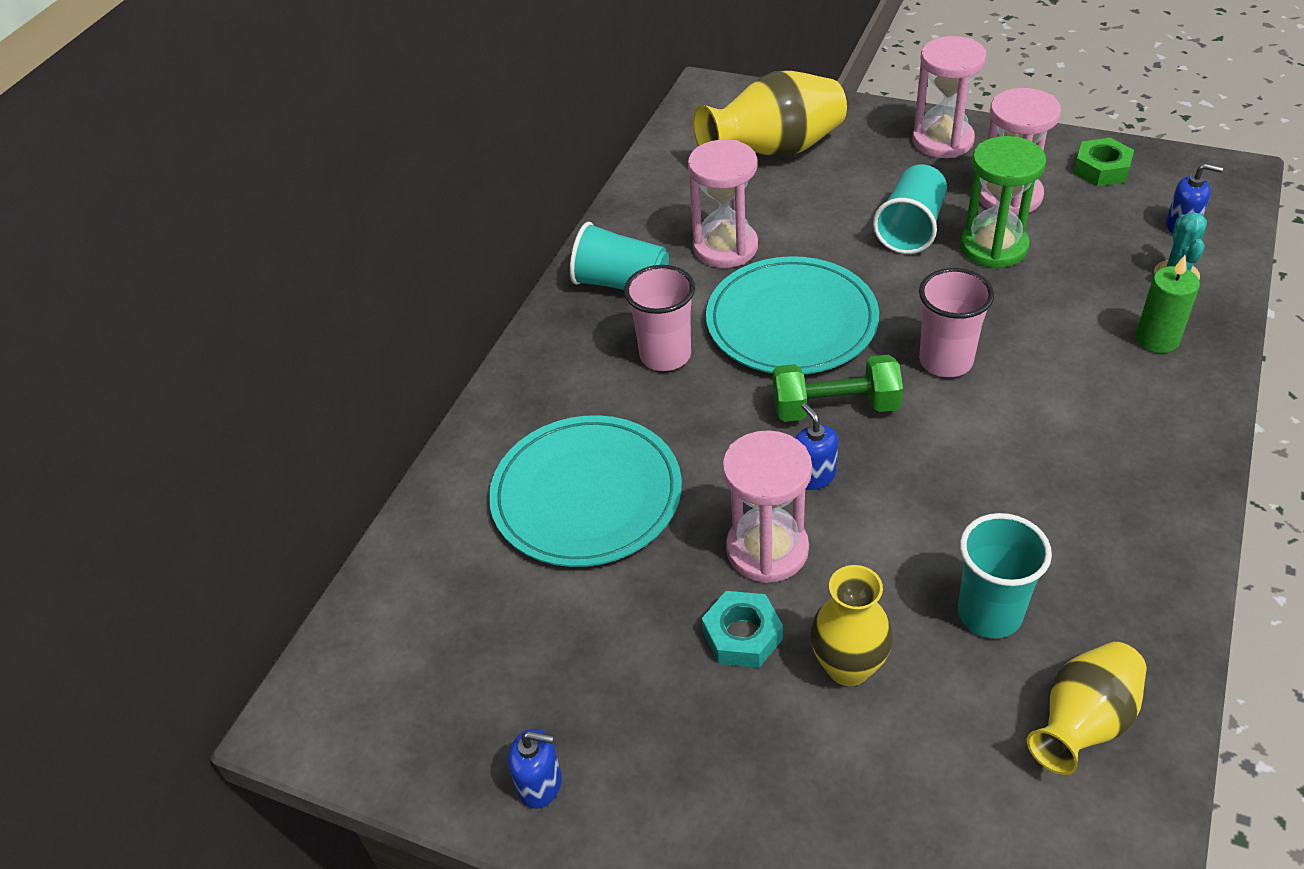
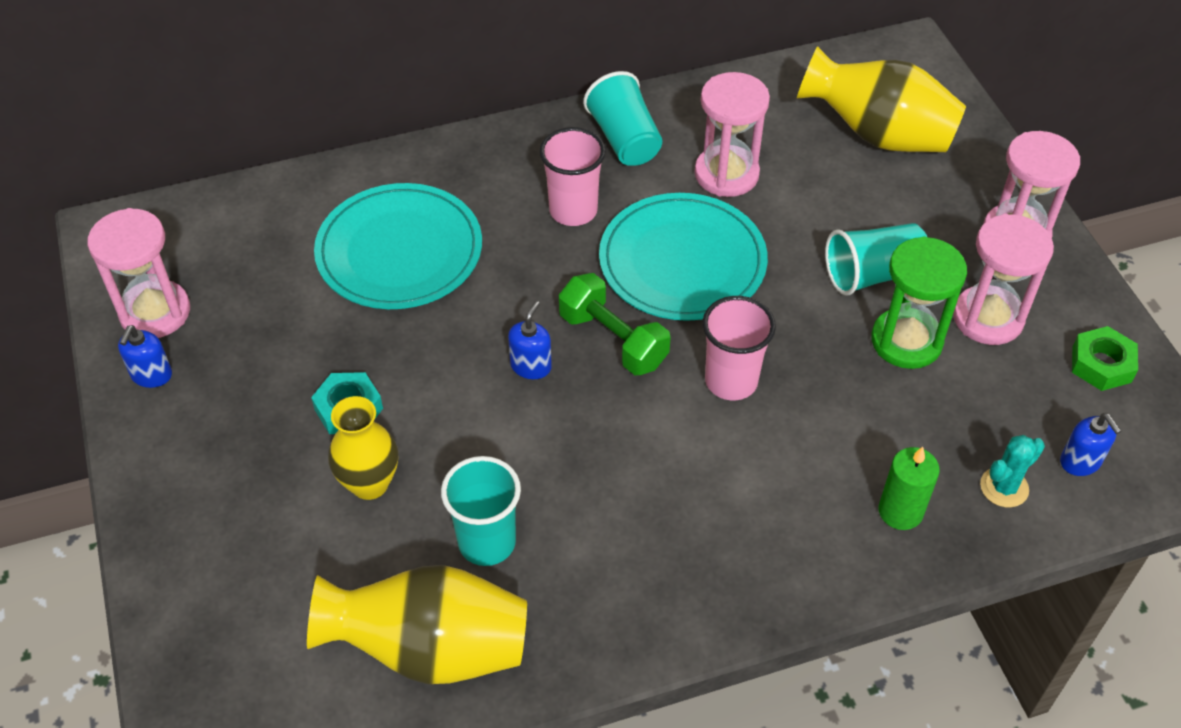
camera: 45 degrees right, 5 degrees up
(540, 784) = (151, 375): blue soap dispenser -> blue soap dispenser turned 45 degrees clockwise
(767, 549) = (436, 379): pink hourglass -> pink hourglass (155, 312)
(1083, 723) = (430, 649): yellow vase -> yellow vase, size x1.55

